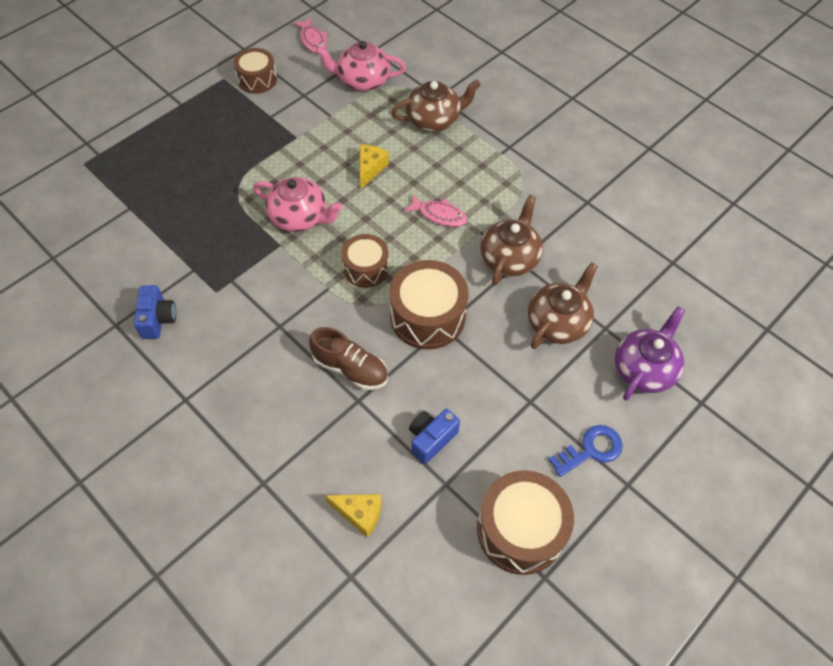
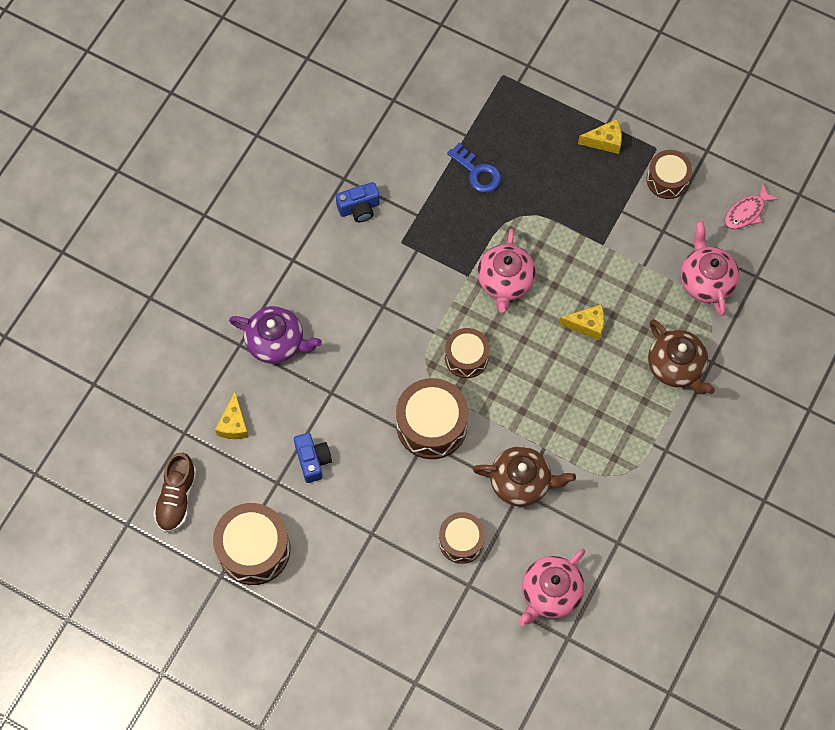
camera: 75 degrees right, 10 degrees up
(197, 110) = (604, 141): none -> yellow cheese
(350, 368) = (359, 377): brown shoe -> brown shoe (177, 498)
(431, 439) = (312, 460): blue camera -> blue camera turned 45 degrees clockwise
(439, 215) = (551, 405): pink fish -> none
(558, 322) = (461, 541): brown teapot -> brown drum
(591, 450) = (340, 593): blue key -> blue key (477, 172)
(626, 264) = (550, 593): none -> pink teapot
(644, 369) = (435, 627): purple teapot -> purple teapot (276, 342)

